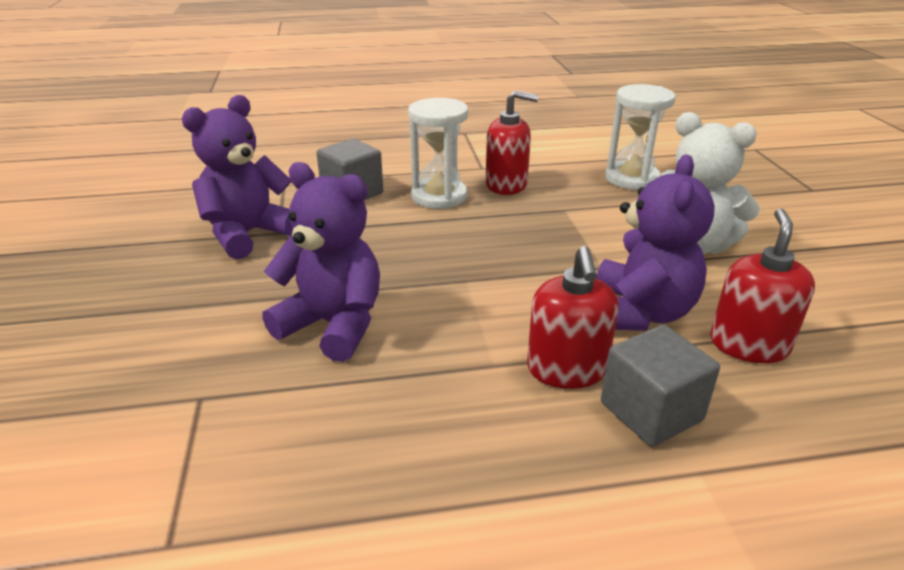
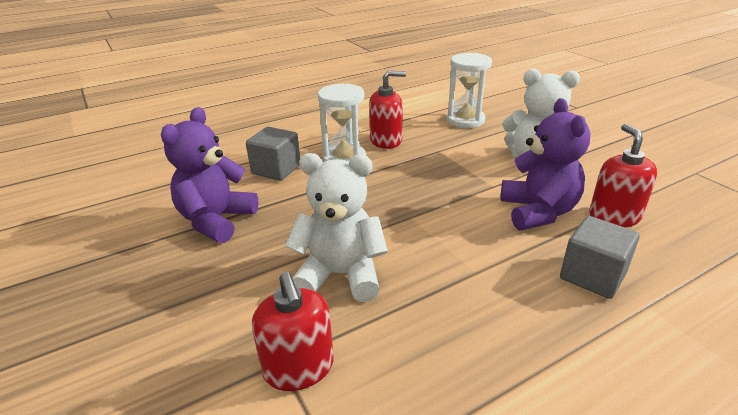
camera: 20 degrees left, 0 degrees up
(333, 325) = (340, 275): purple teddy bear -> white teddy bear
(566, 369) = (523, 262): red soap dispenser -> red soap dispenser (299, 368)

